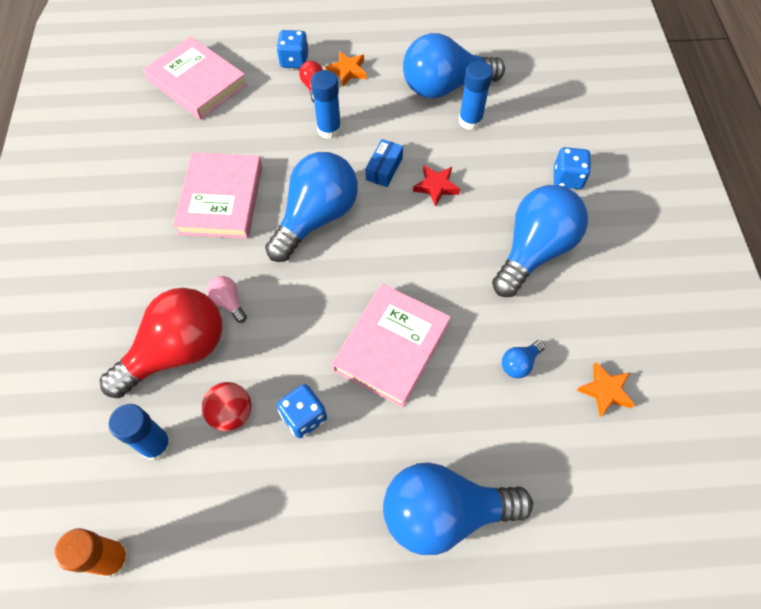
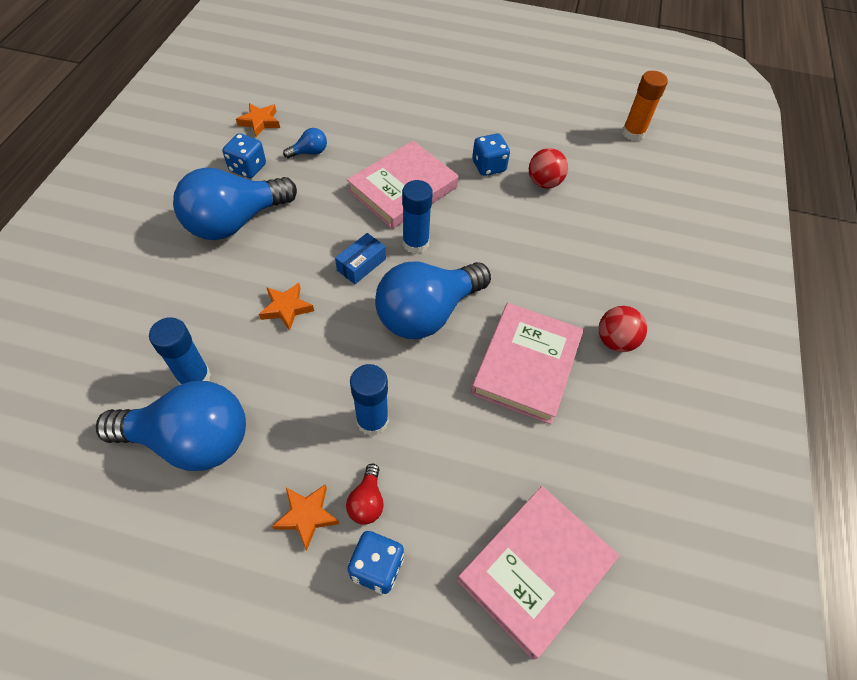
camera: 165 degrees left, 5 degrees down
(144, 242) = (615, 341): none -> red ball
(156, 445) = (604, 180): blue glue stick -> blue glue stick (415, 243)
(177, 351) = (584, 234): red light bulb -> none
(197, 82) = (536, 570): pink book -> pink book turned 75 degrees clockwise
(228, 302) = (534, 260): pink light bulb -> none
(384, 169) = (331, 346): blue box -> blue box (361, 265)
(436, 187) = (286, 308): red star -> orange star
(444, 513) = (412, 98): blue light bulb -> none
(567, 178) = (146, 276): blue dice -> blue dice (248, 168)

